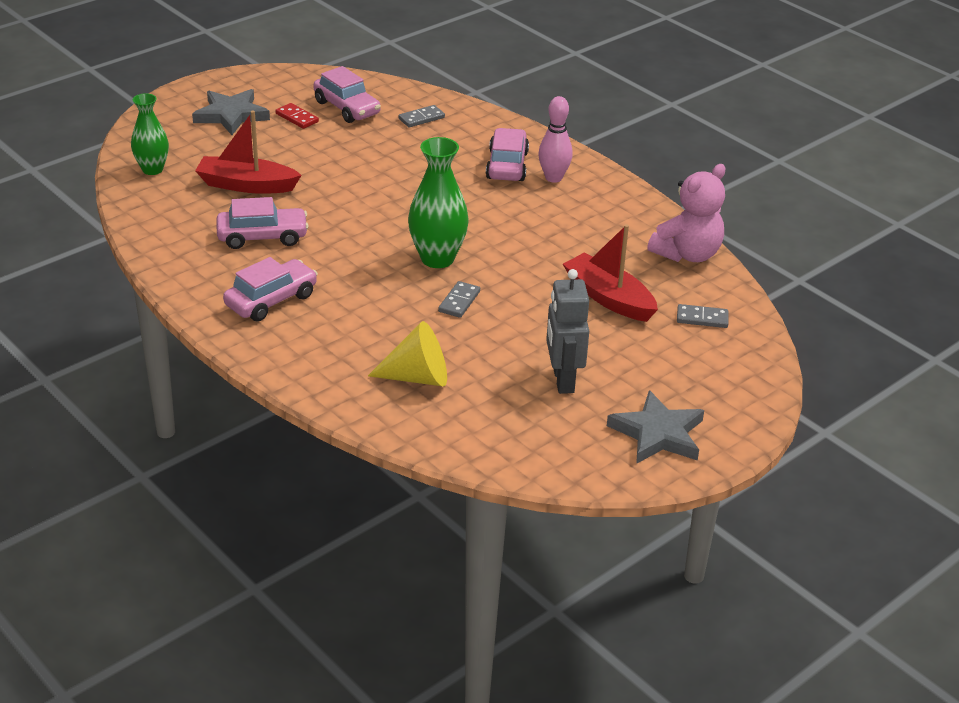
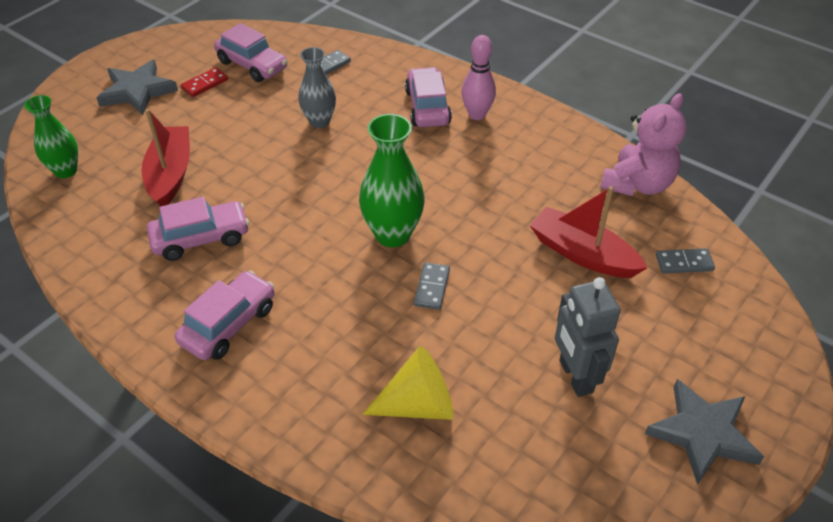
camera: 10 degrees left, 10 degrees up
(247, 185) = (170, 174): red boat -> red boat turned 90 degrees clockwise
(297, 118) = (205, 84): red domino -> red domino turned 75 degrees counterclockwise
(398, 163) = (319, 121): none -> grey vase

